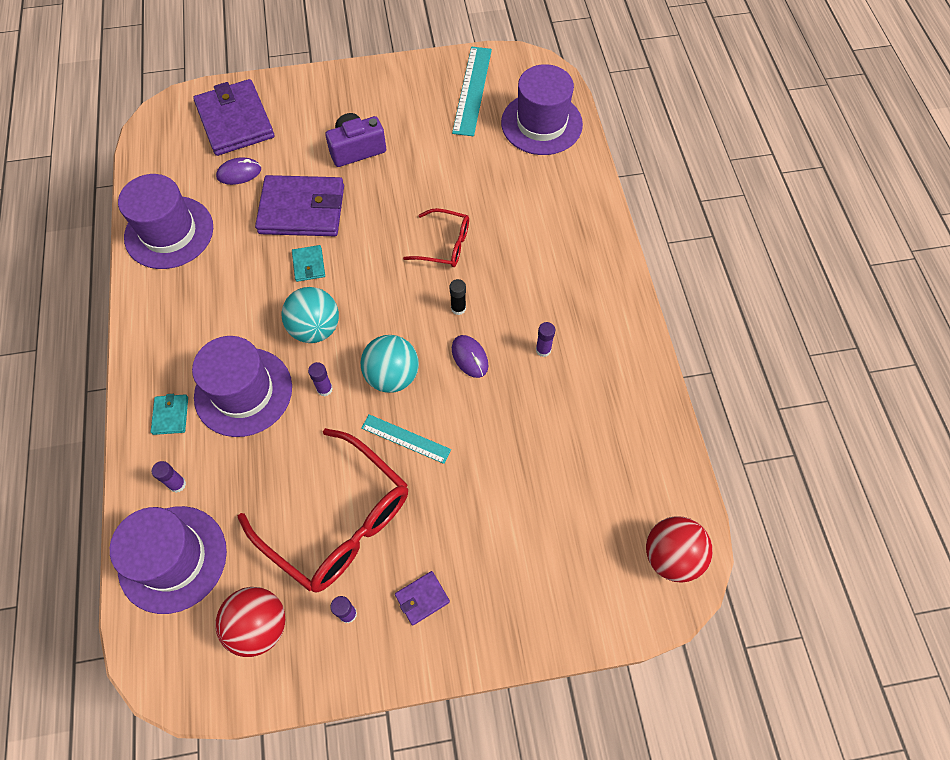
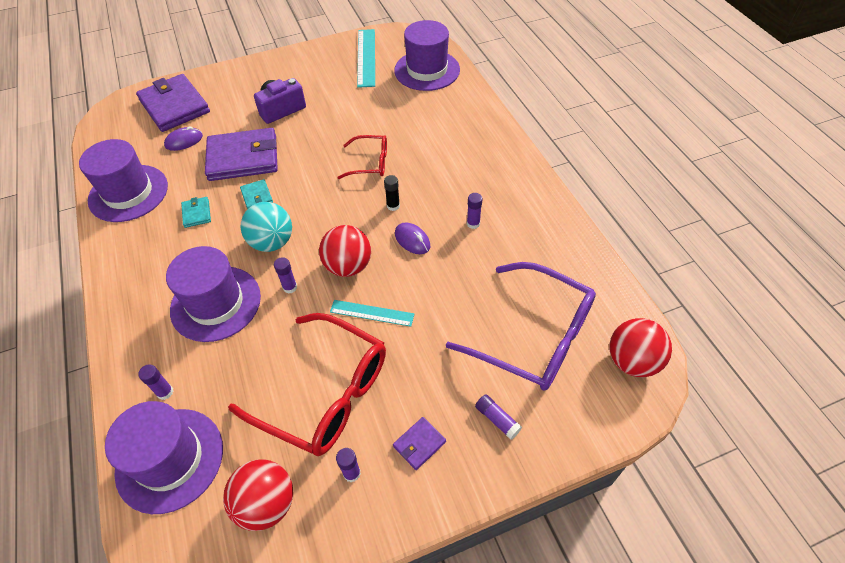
camera: 10 degrees left, 10 degrees down
(170, 415) = (150, 335): turquoise wallet -> turquoise wallet (196, 213)
(392, 376) = (348, 266): turquoise ball -> red ball
(508, 590) = (497, 419): none -> purple glue stick
(573, 504) = (534, 336): none -> purple glasses

